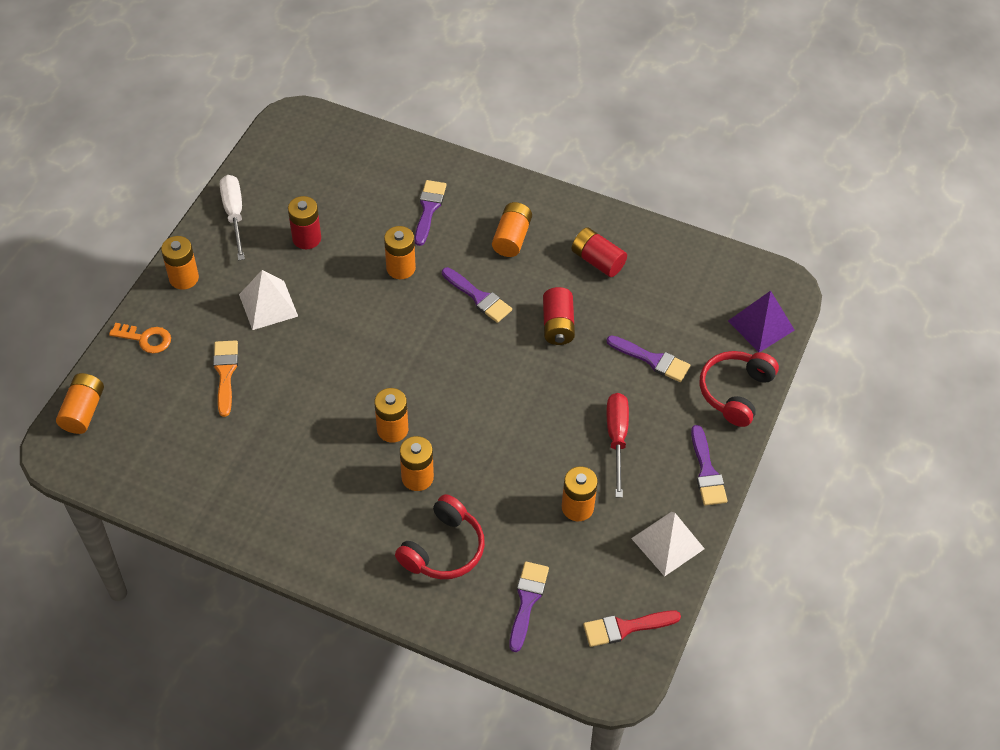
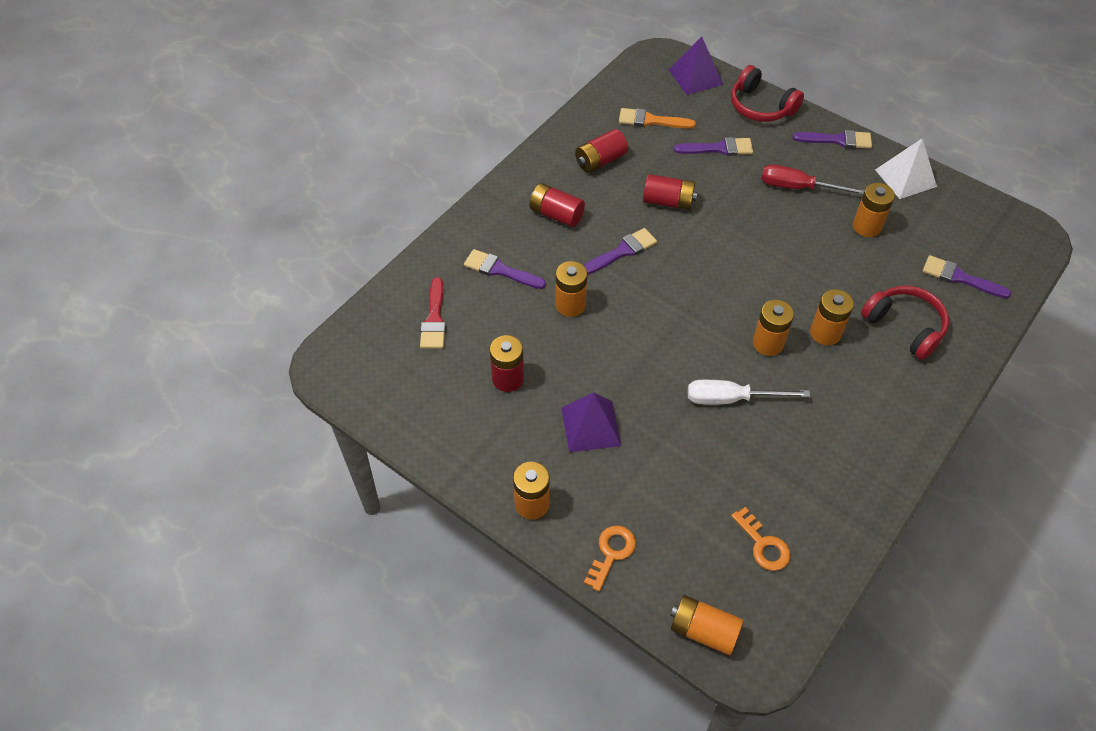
camera: 75 degrees left, 0 degrees up
(169, 446) = (763, 545): none -> orange key
(225, 373) = (674, 478): orange brush -> orange brush (651, 120)
(234, 214) = (452, 442): white screwdriver -> white screwdriver (731, 399)
(268, 305) = (591, 426): white pyramid -> purple pyramid
(511, 238) = (556, 214): orange battery -> red battery
(625, 628) = (985, 220): red brush -> red brush (434, 319)
(652, 360) = (719, 148): purple brush -> purple brush turned 45 degrees clockwise

